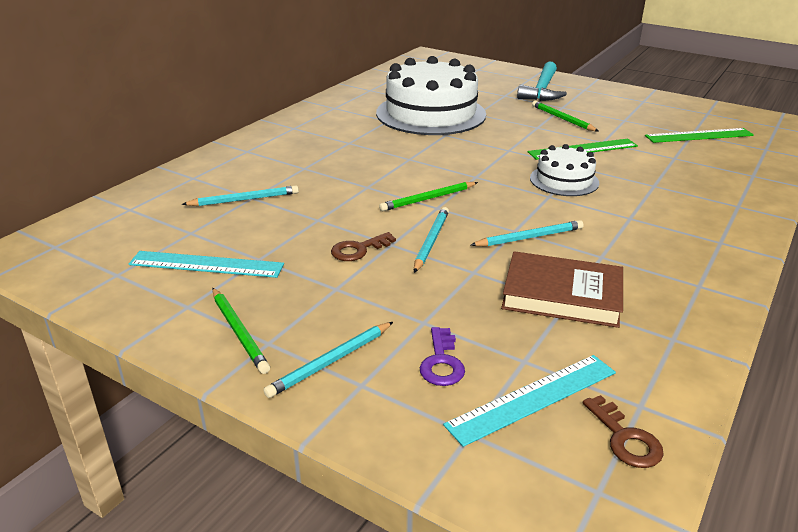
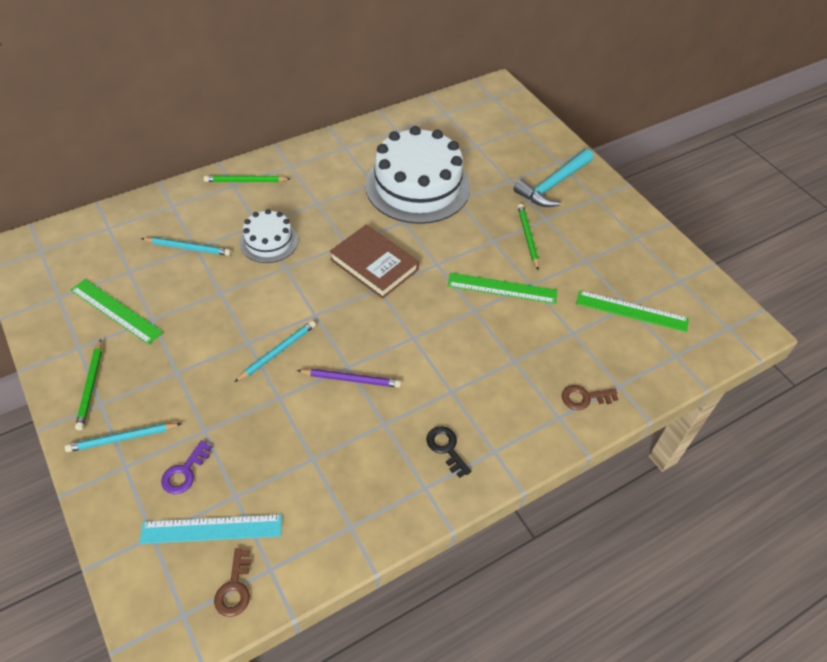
camera: 25 degrees right, 20 degrees up
(206, 264) = (116, 311): turquoise ruler -> green ruler
(358, 250) = (221, 339): brown key -> brown key (584, 398)
(428, 199) = (317, 301): green pencil -> green pencil (246, 181)
(529, 237) = (351, 379): turquoise pencil -> purple pencil
(562, 295) = (316, 450): brown book -> brown book (374, 264)
(564, 180) = (444, 323): white cake -> white cake (269, 241)
(678, 253) = (446, 448): none -> black key

